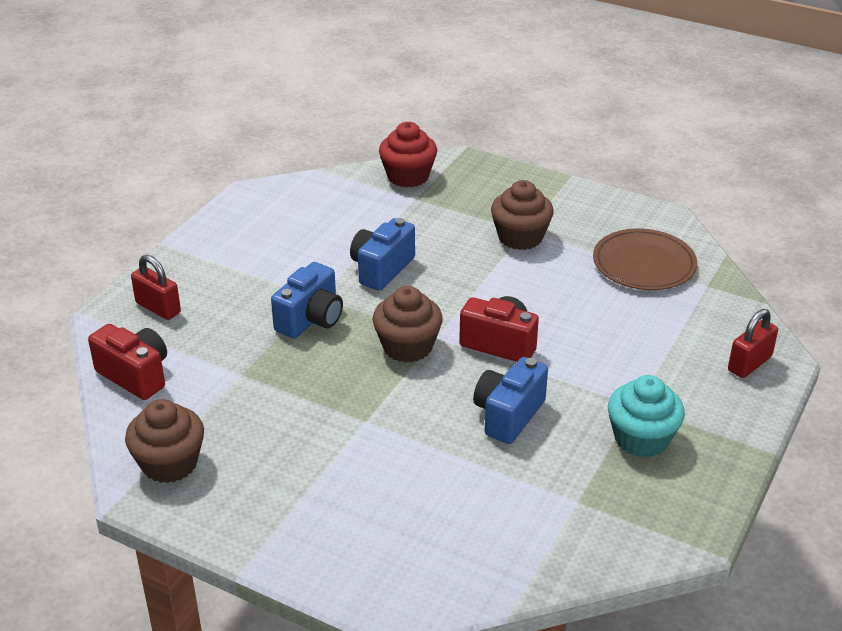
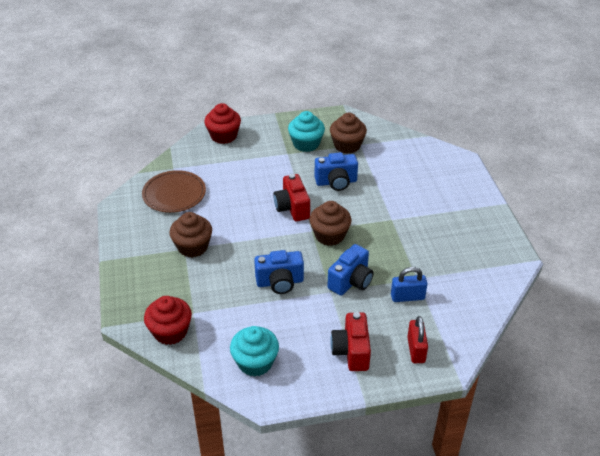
camera: 130 degrees left, 5 degrees up
(135, 375) = (467, 315): red camera -> red camera (351, 351)
(169, 463) = (492, 260): brown cupcake -> brown cupcake (347, 145)
(227, 347) = (407, 297): none -> blue padlock
(299, 205) = (255, 362): none -> turquoise cupcake
(311, 319) = (351, 281): blue camera -> blue camera turned 135 degrees clockwise
(749, 364) = (223, 136): red padlock -> red cupcake

